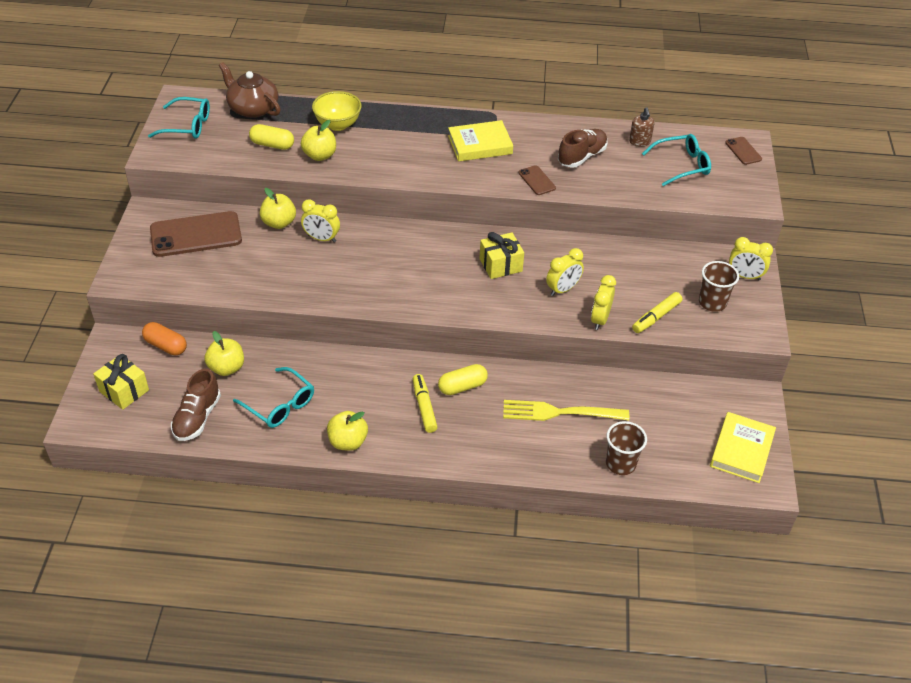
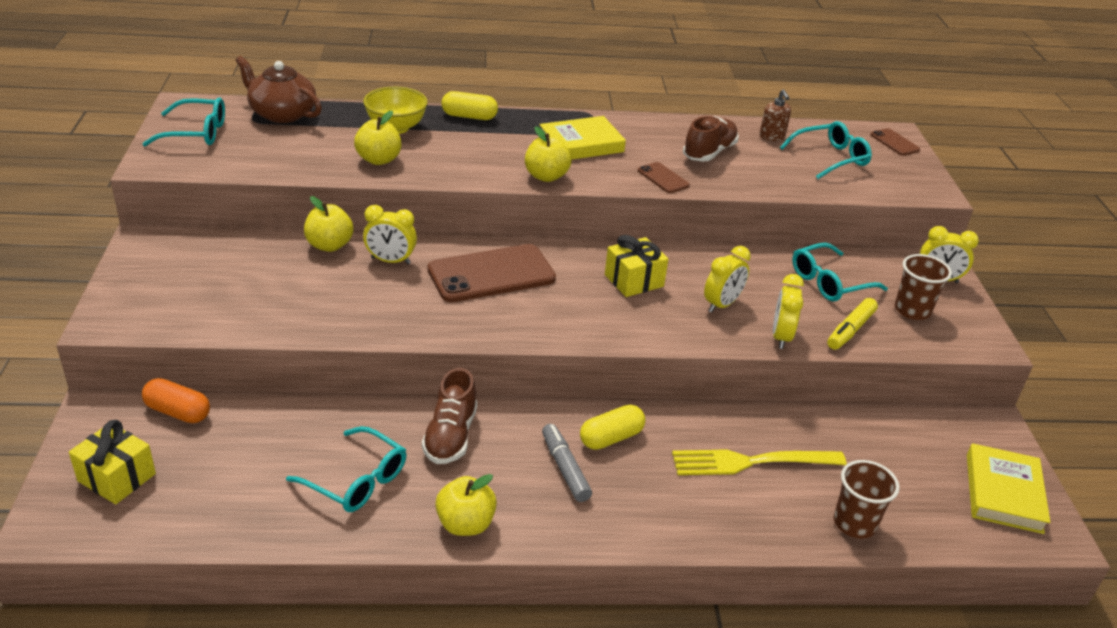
camera: 10 degrees left, 10 degrees down
(196, 235) = (215, 263): brown phone -> brown phone (491, 274)
(197, 417) = (233, 507): brown shoe -> brown shoe (450, 436)
(226, 368) = (271, 436): yellow apple -> yellow apple (546, 176)
(272, 145) = (313, 150): yellow capsule -> yellow capsule (469, 116)
(424, 407) = (565, 468): yellow marker -> grey marker
(654, 274) = (829, 282): none -> turquoise glasses

